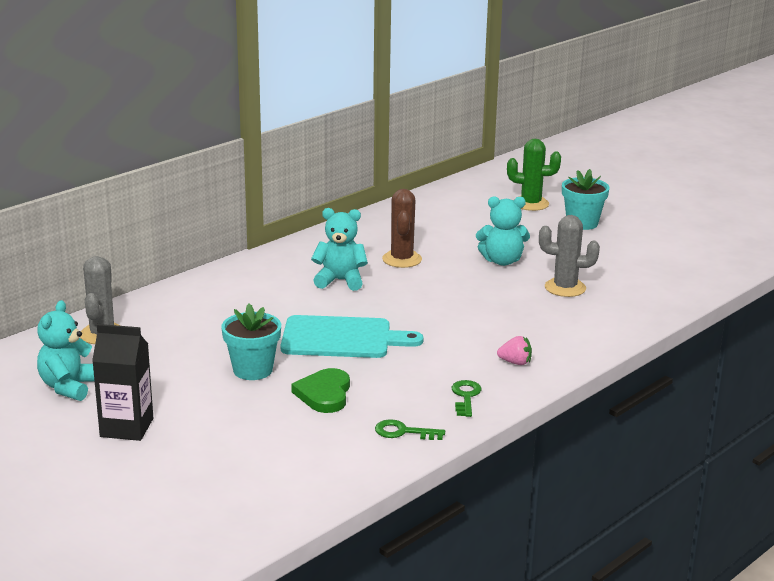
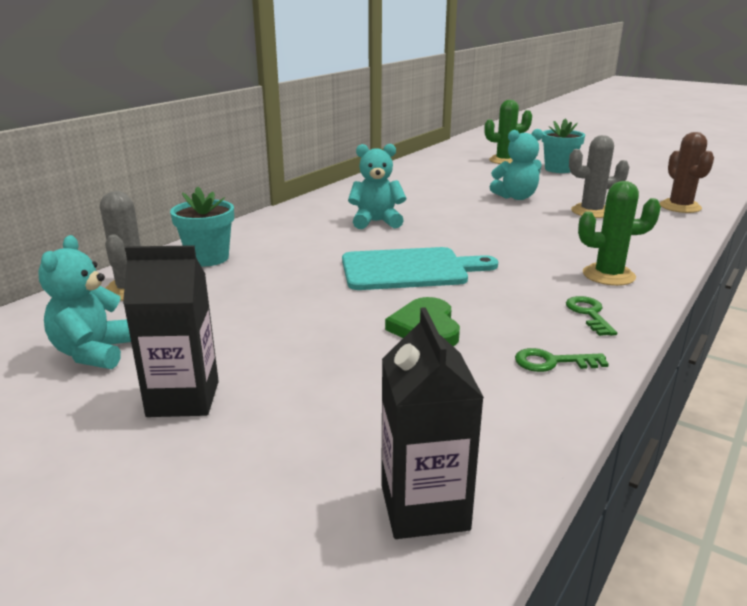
camera: 10 degrees left, 0 degrees up
(253, 370) = (326, 310): turquoise flower pot -> turquoise flower pot (208, 258)
(256, 508) = (424, 507): none -> black carton
(402, 259) = (424, 202): brown cactus -> brown cactus (680, 207)
(515, 362) = (608, 275): pink strawberry -> green cactus

